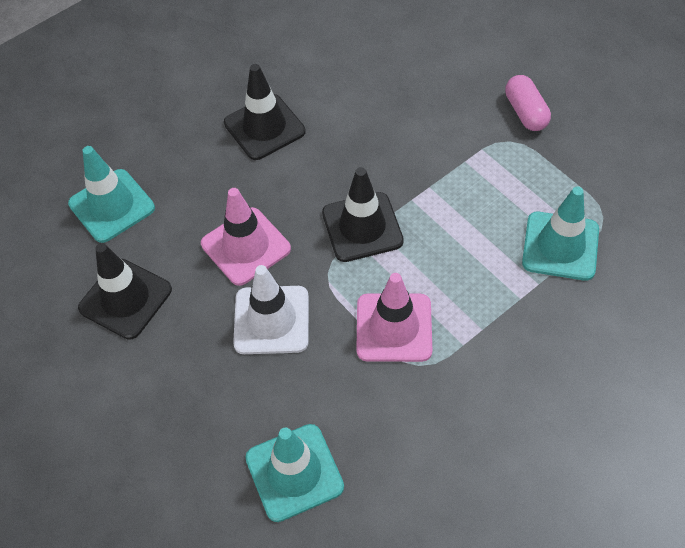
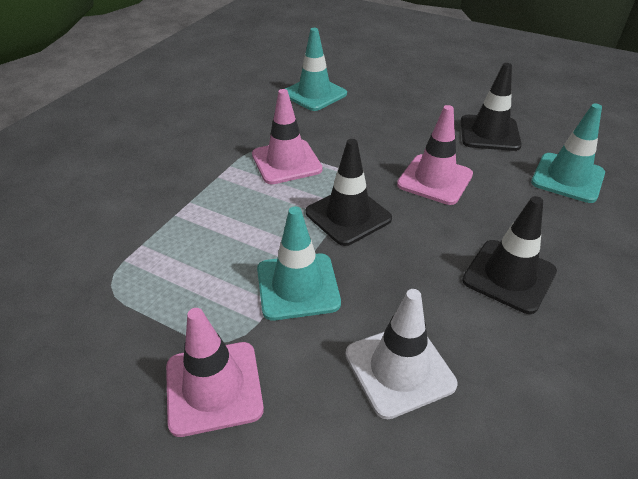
camera: 155 degrees right, 15 degrees down
(271, 320) = (378, 146): white traffic cone -> white traffic cone (399, 369)
(525, 112) = (214, 387): pink capsule -> pink traffic cone
(560, 246) = (156, 247): turquoise traffic cone -> turquoise traffic cone (298, 286)

